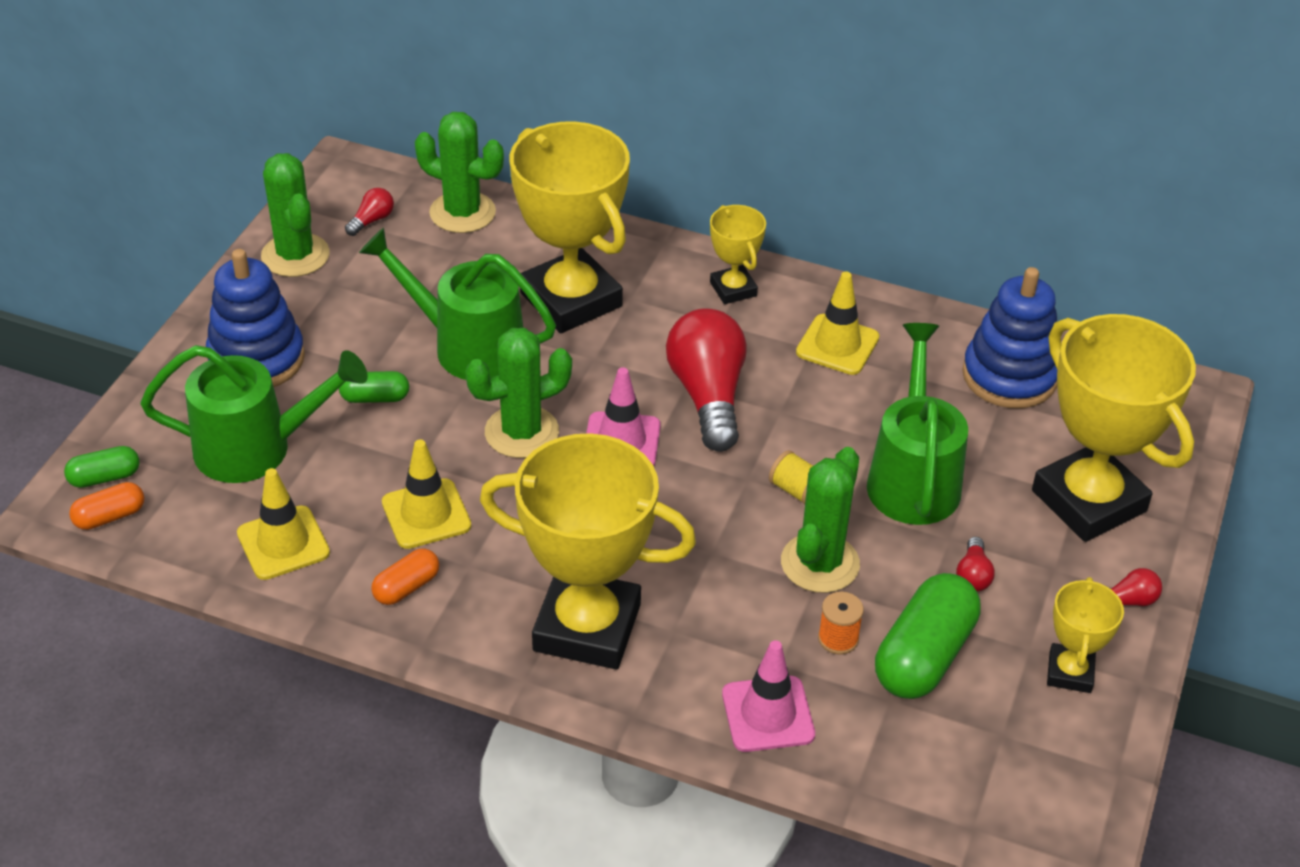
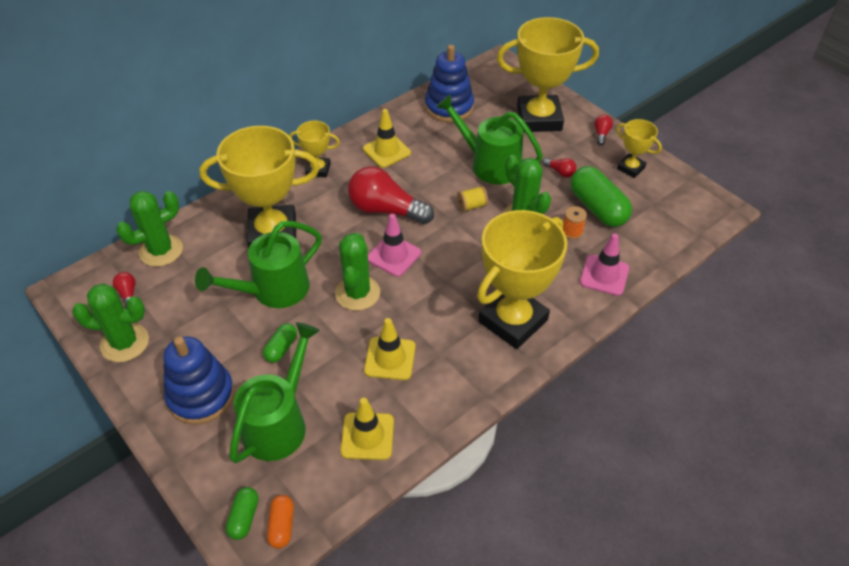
camera: 60 degrees left, 5 degrees up
(406, 587) = (439, 388): orange capsule -> none

